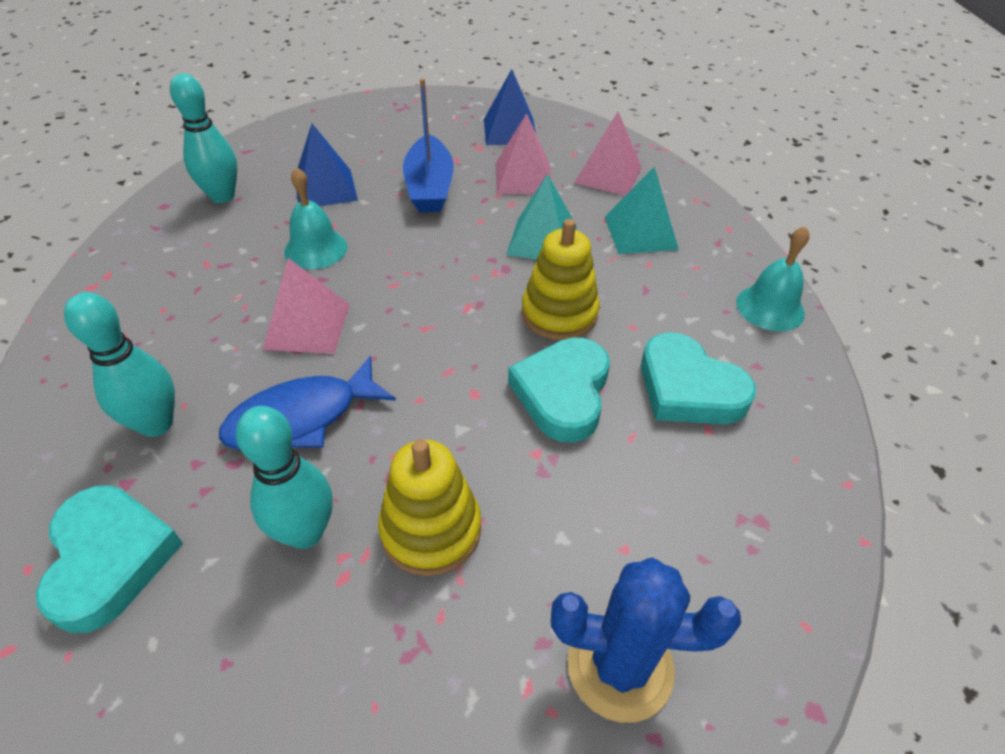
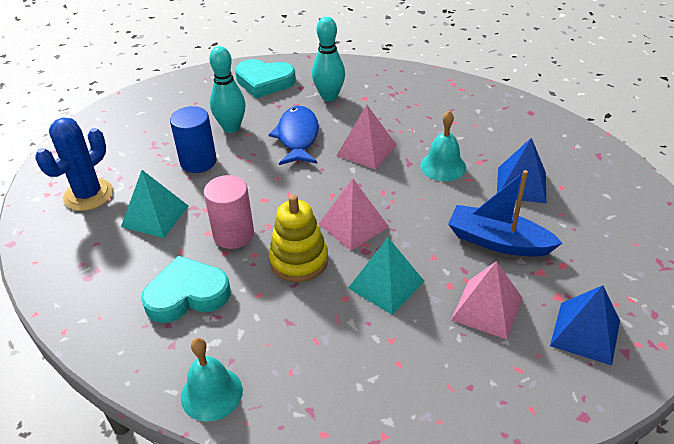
camera: 120 degrees right, 5 degrees down
(222, 196) = (532, 136): turquoise bowling pin -> none
(431, 529) = (198, 161): yellow stacking toy -> blue cylinder
(563, 393) = (233, 234): turquoise heart -> pink cylinder
(608, 175) = (463, 378): pink pyramid -> pink pyramid (353, 225)
(640, 233) = (358, 356): turquoise pyramid -> turquoise pyramid (155, 216)

